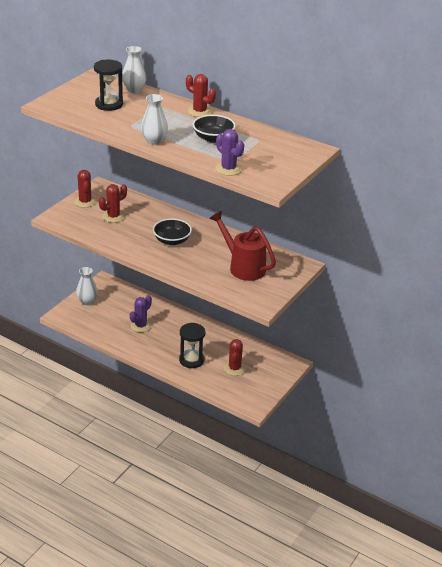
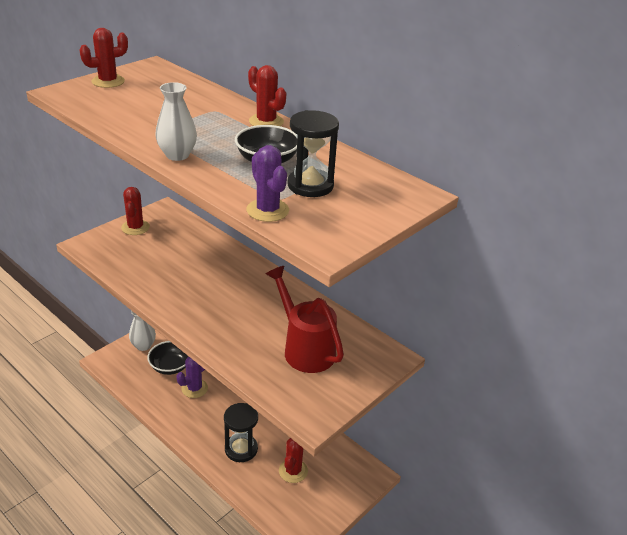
camera: 10 degrees right, 0 degrees up
(109, 104) = (145, 100): black hourglass -> black hourglass (310, 185)
(113, 216) = (161, 252): red cactus -> red cactus (108, 81)
(134, 90) = (191, 86): white vase -> none
(172, 240) = (222, 295): black bowl -> black bowl (170, 366)

